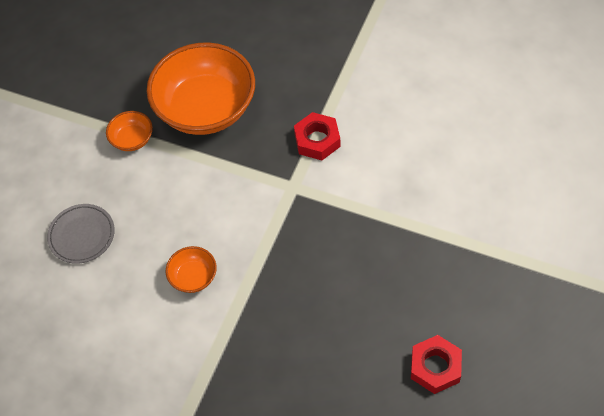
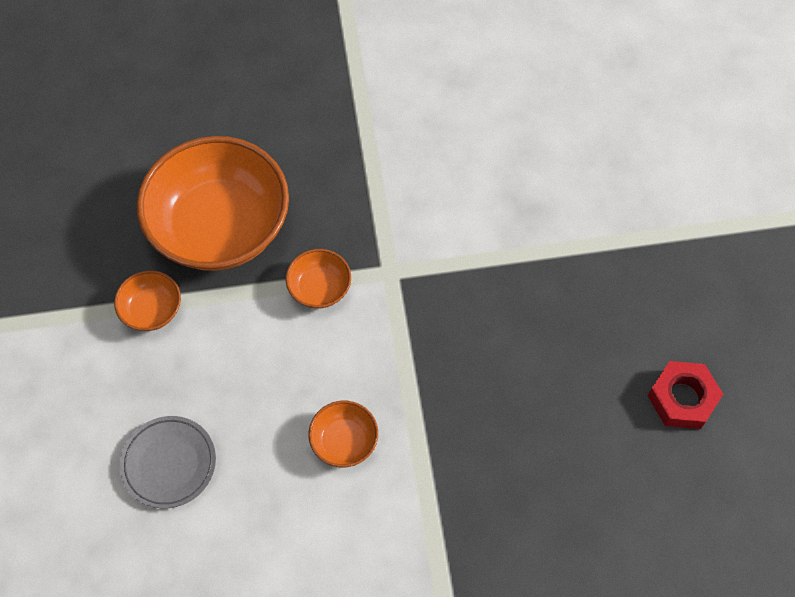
camera: 35 degrees left, 5 degrees up
(241, 175) = (319, 288): none -> orange bowl
(317, 140) = (381, 202): red nut -> none

